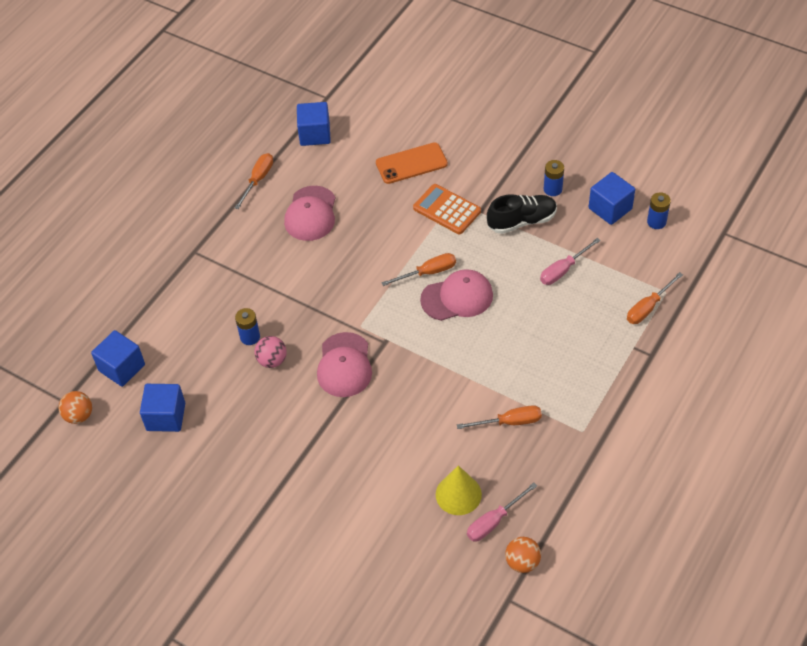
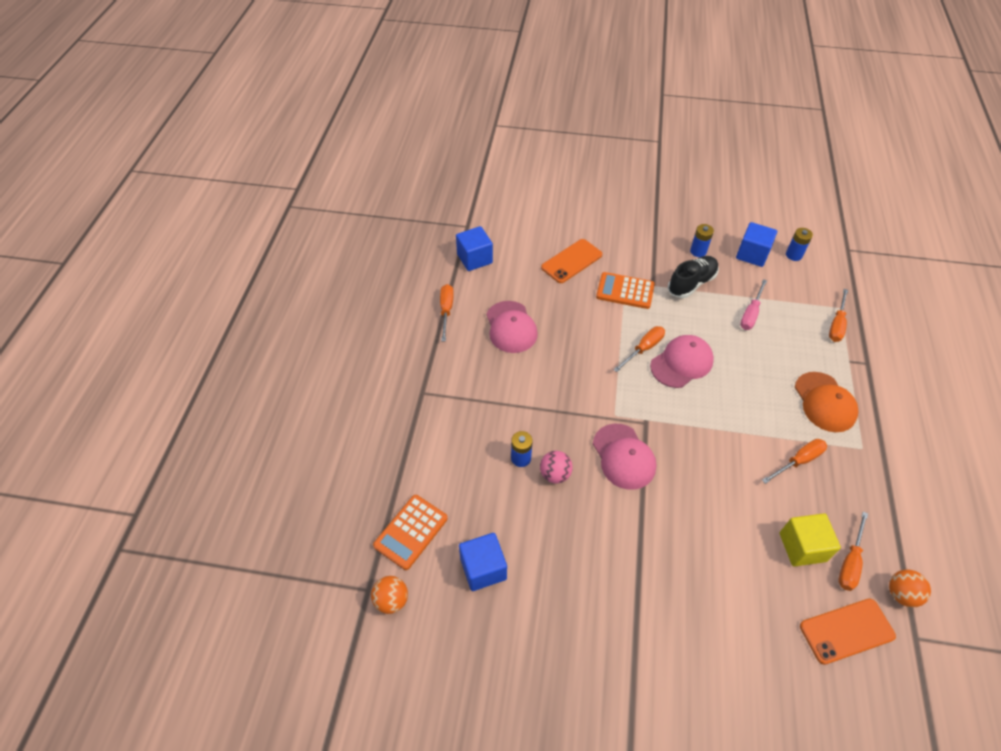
camera: 25 degrees left, 0 degrees up
(122, 368) = (411, 532): blue cube -> orange calculator
(449, 572) = (846, 631): none -> orange phone
(458, 494) = (802, 547): yellow cone -> yellow cube
(494, 521) = (850, 562): pink screwdriver -> orange screwdriver
(577, 378) = (825, 402): none -> orange cap

